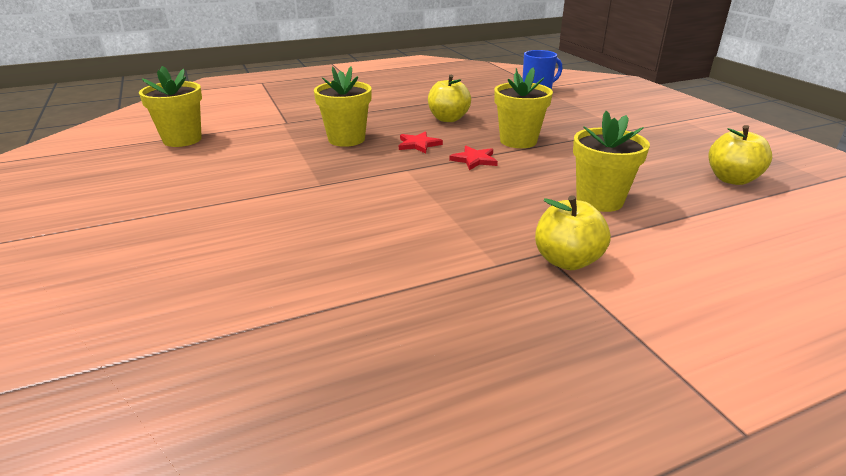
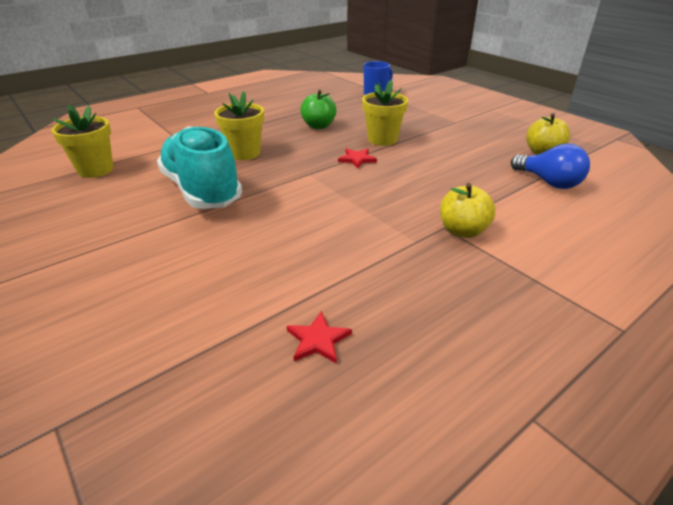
camera: 15 degrees left, 5 degrees up
(277, 173) = (202, 190): none -> turquoise shoe
(418, 144) = (306, 151): red star -> red star (318, 340)
(448, 119) = (318, 126): yellow apple -> green apple
(599, 200) = (463, 181): yellow flower pot -> none
(722, 216) = (548, 182): none -> blue light bulb

